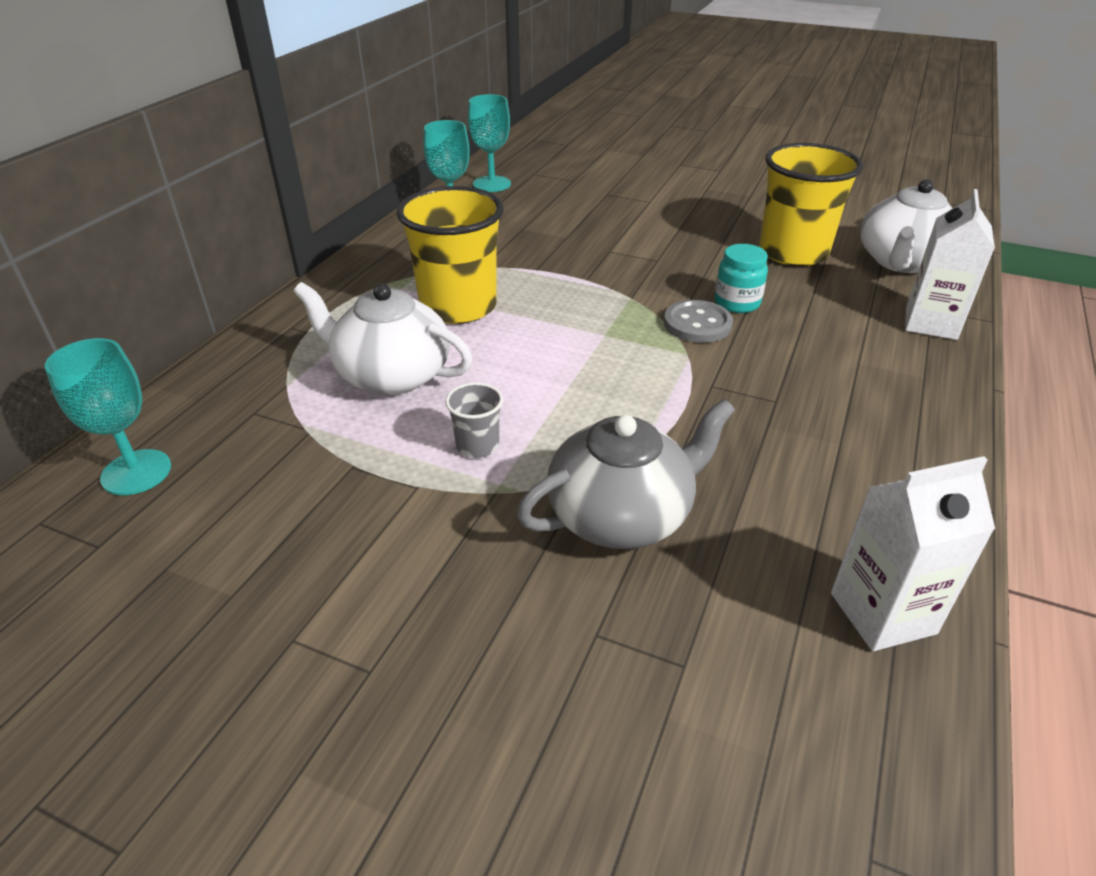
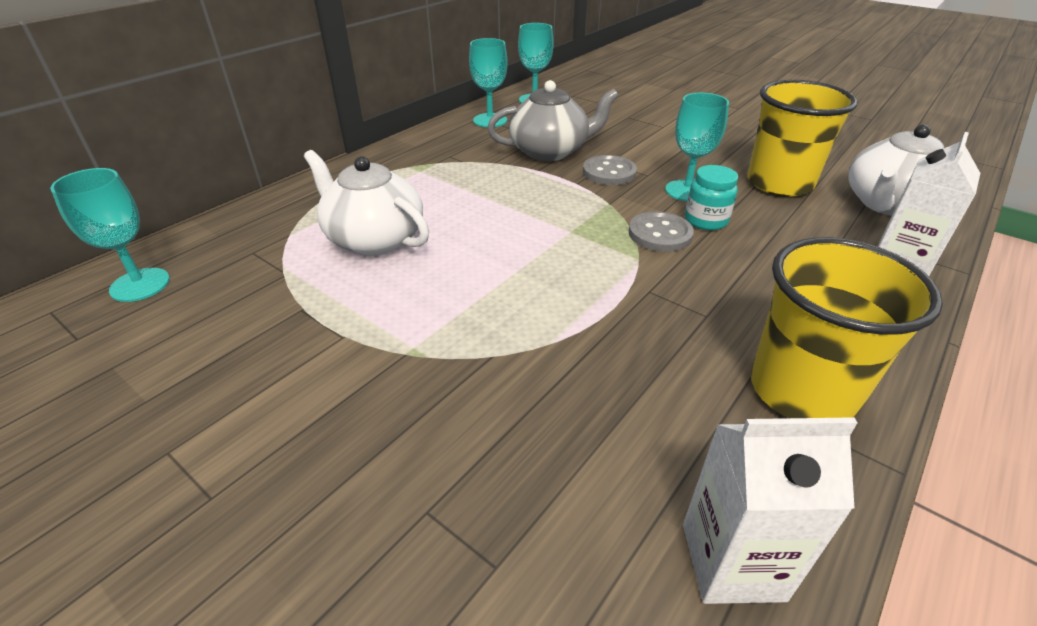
camera: 15 degrees right, 0 degrees up
(458, 307) = (457, 192): yellow cup -> yellow cup (802, 390)
(477, 446) = (412, 310): grey cup -> none
(615, 262) = (609, 172): none -> grey button
(621, 514) = (507, 397): grey teapot -> grey teapot (550, 151)
(705, 273) = (686, 191): none -> turquoise goblet

